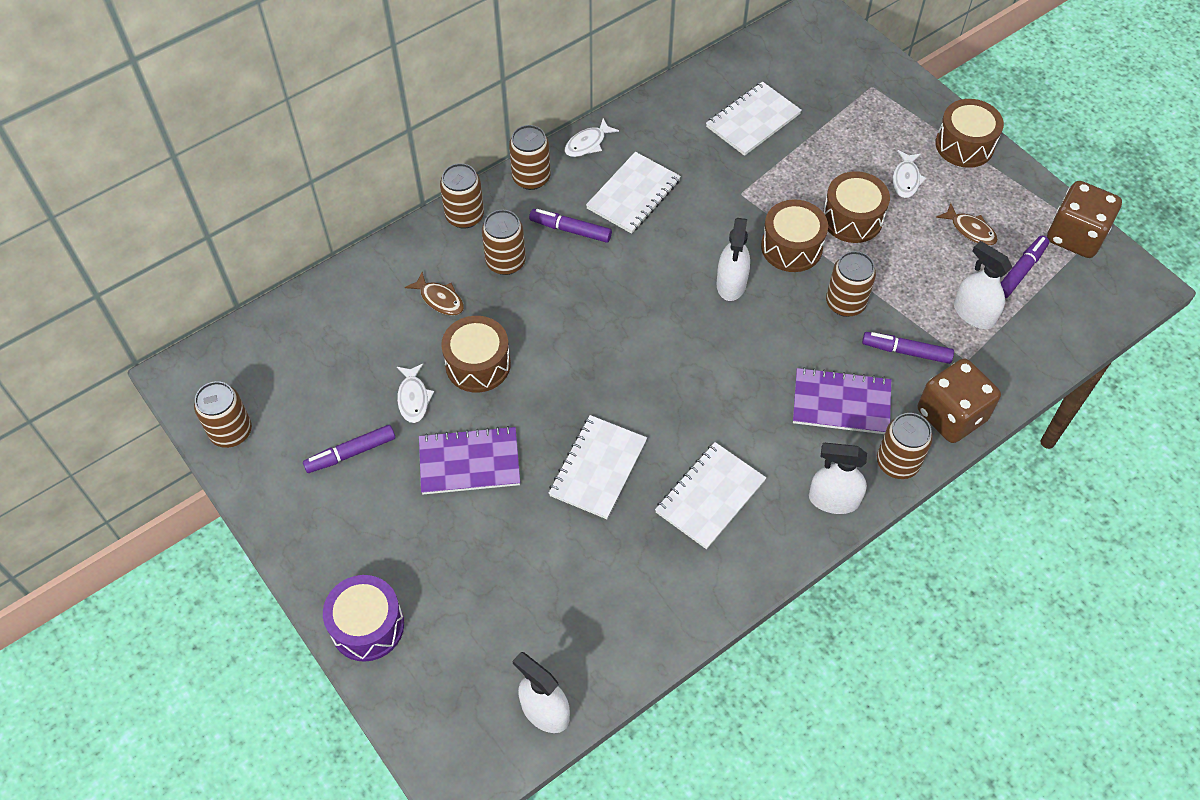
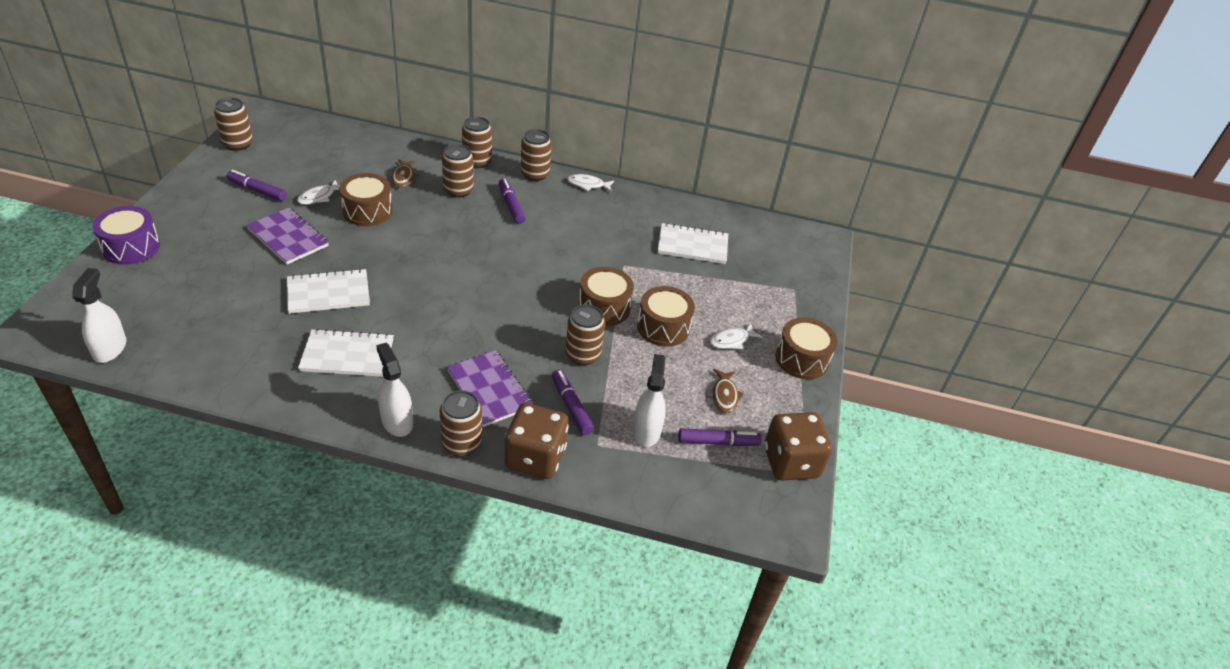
camera: 45 degrees right, 15 degrees down
(633, 194) = (568, 219): white notebook -> none
(731, 284) = (541, 292): white spray bottle -> none

